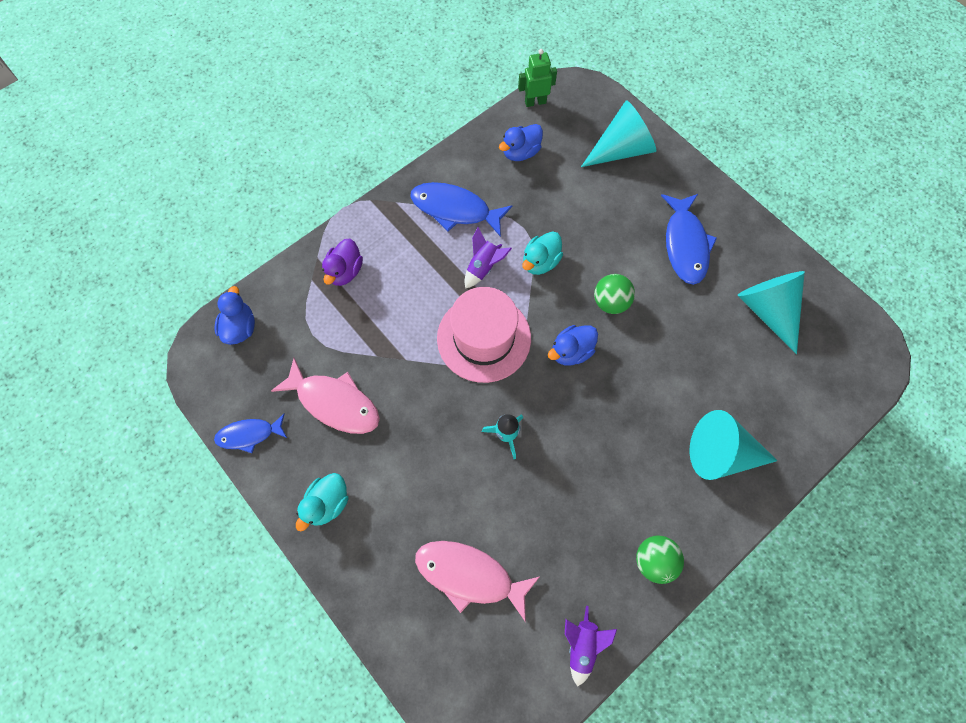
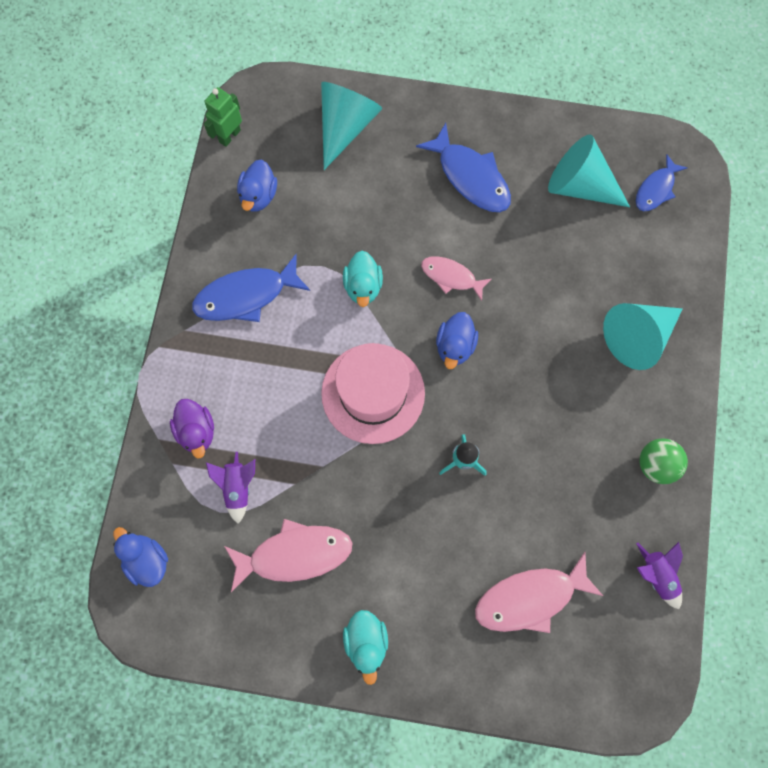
camera: 40 degrees left, 5 degrees up
(249, 434) = (245, 644): blue fish -> blue fish (656, 189)
(483, 267) = (318, 329): purple rocket -> purple rocket (238, 487)
(610, 302) = (451, 277): green ball -> pink fish

